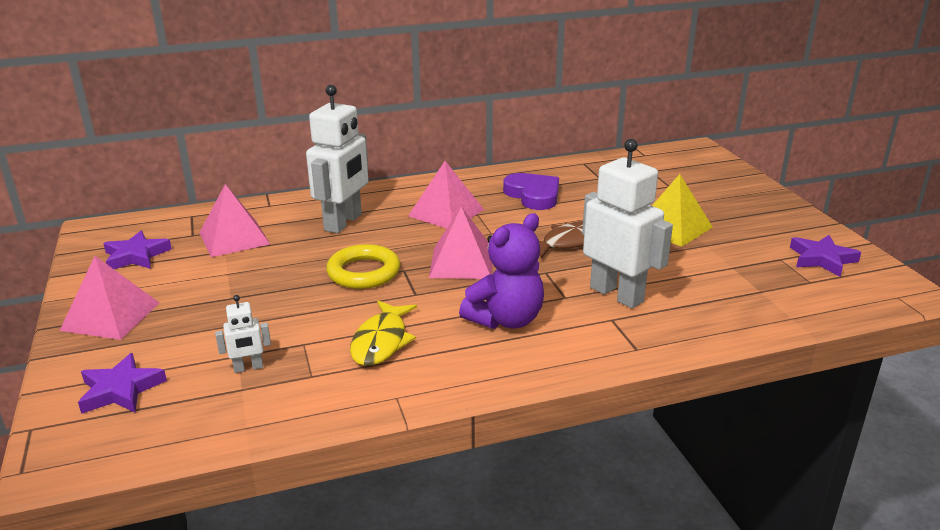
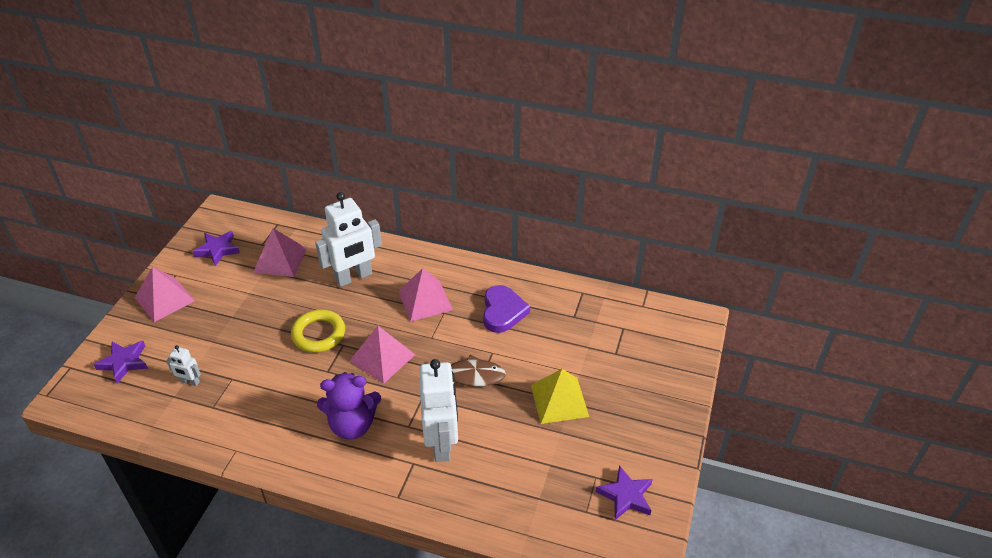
camera: 35 degrees right, 15 degrees up
(381, 341) = (270, 402): yellow fish -> none

